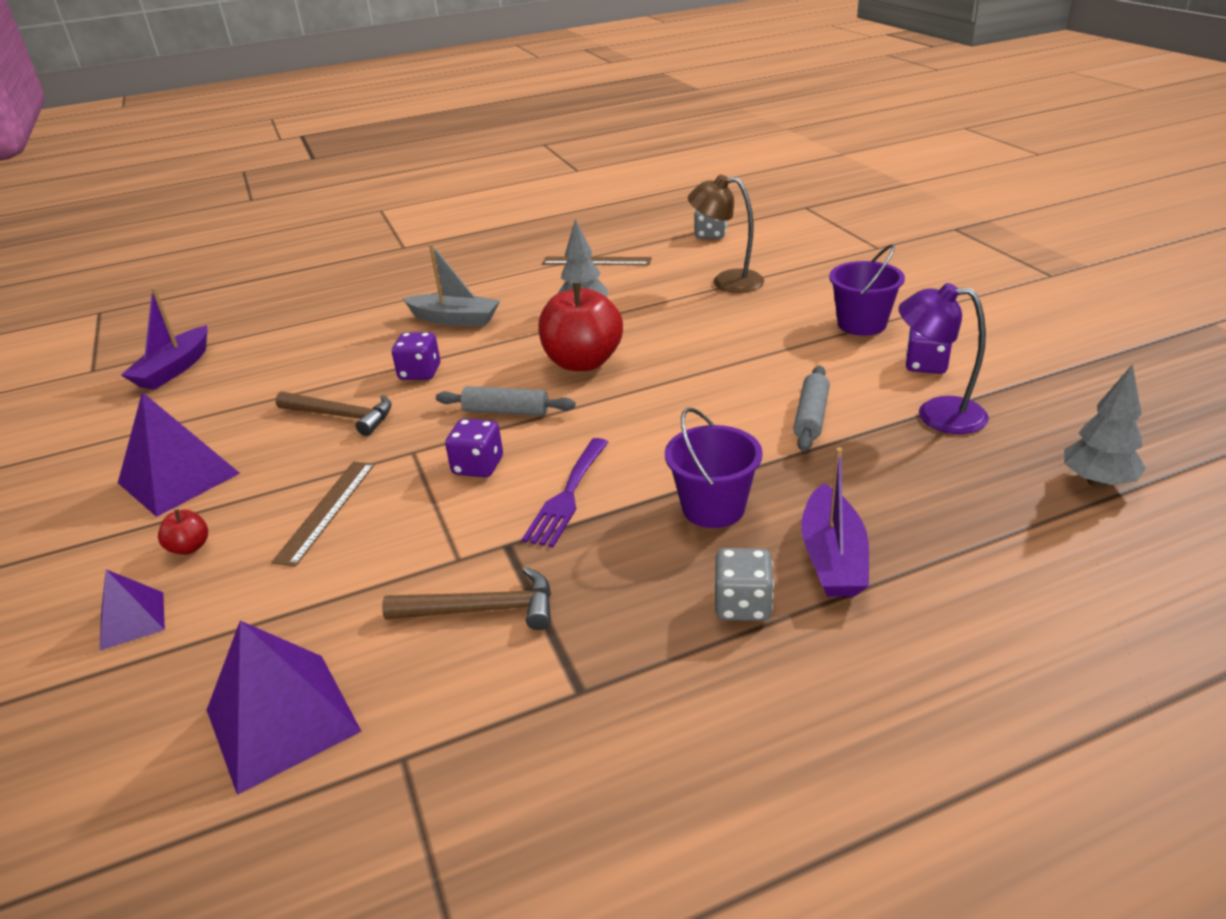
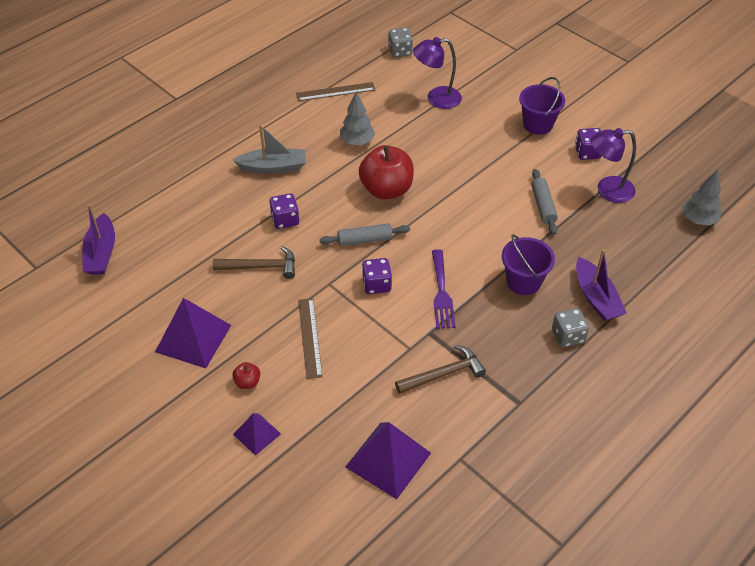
camera: 25 degrees left, 15 degrees up
(726, 282) = (436, 99): brown lamp -> purple lamp

